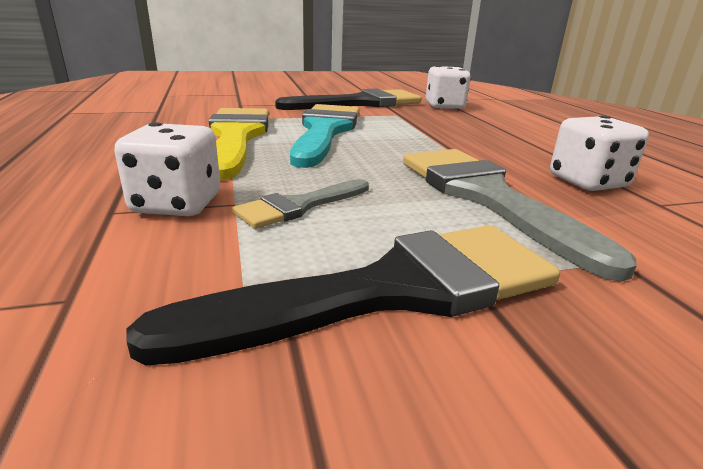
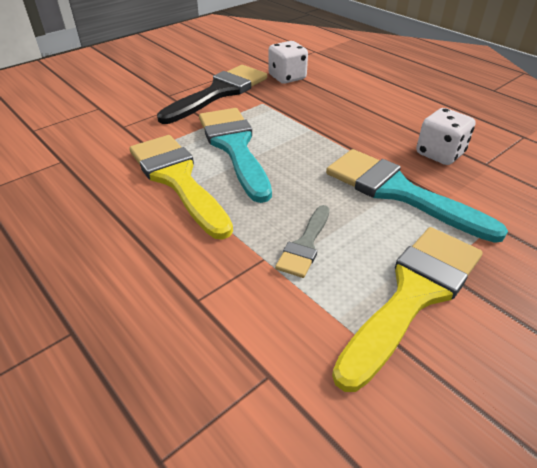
camera: 25 degrees left, 15 degrees up
(177, 204) = (230, 275): white dice -> none
(391, 291) = (414, 294): black brush -> yellow brush
(486, 197) = (398, 192): grey brush -> turquoise brush

